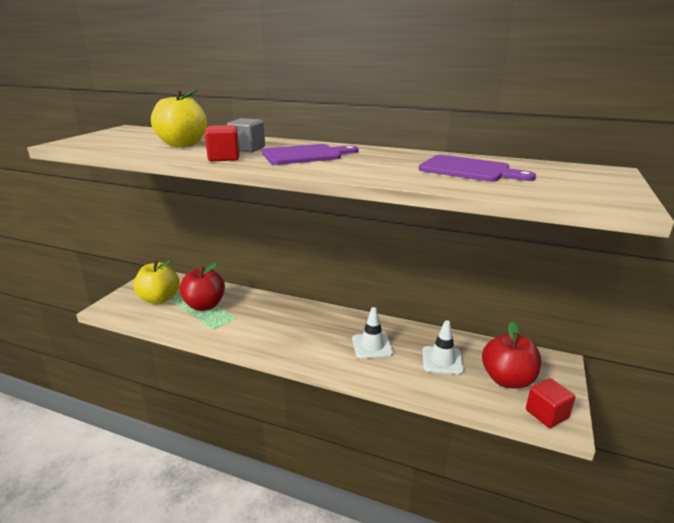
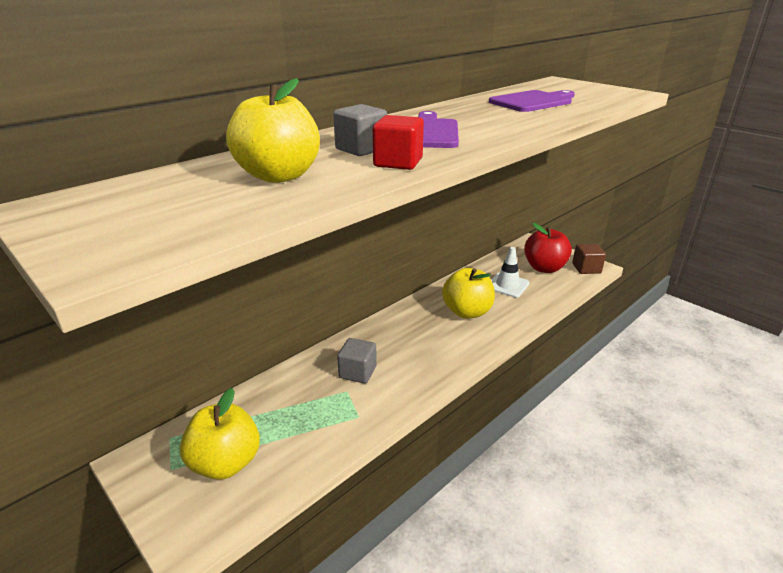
camera: 65 degrees left, 5 degrees up
(204, 305) = (291, 415): red apple -> none
(257, 316) = (357, 372): none -> grey cube
(372, 346) = (467, 312): white traffic cone -> yellow apple
(546, 414) = (586, 268): red cube -> brown cube

